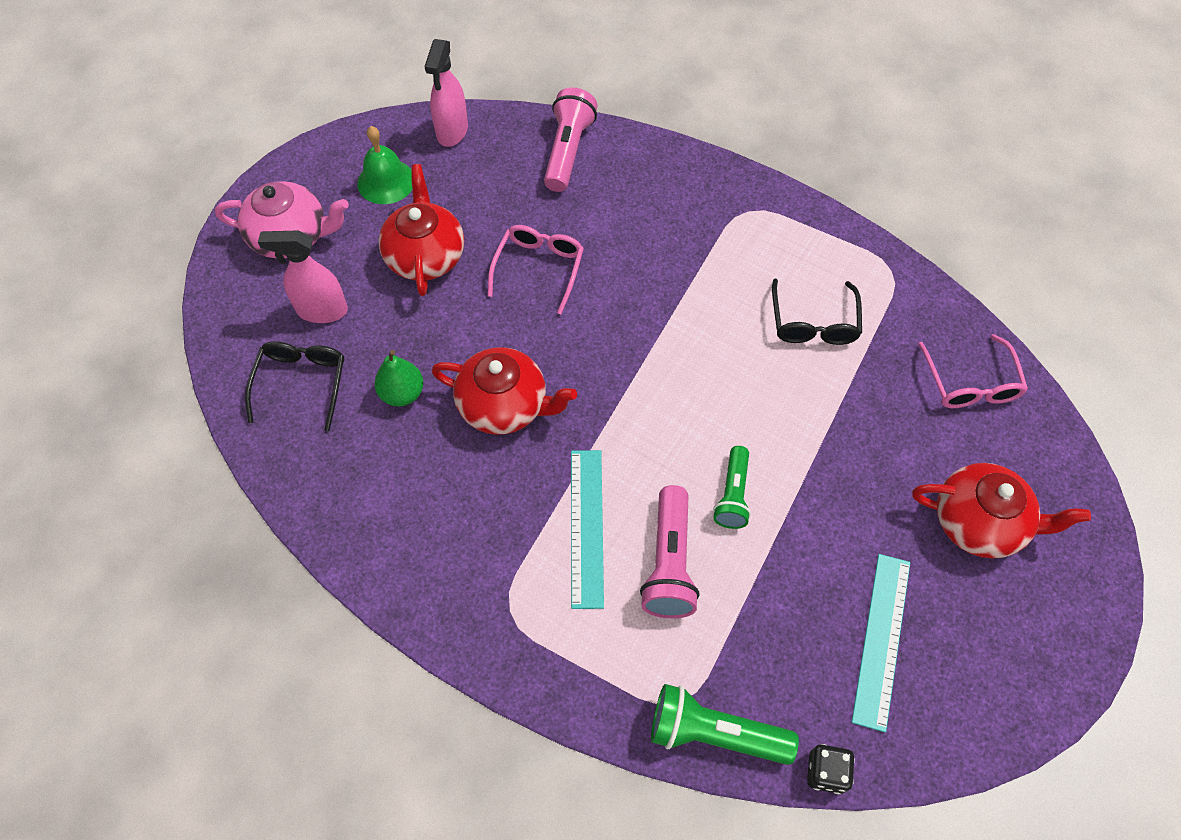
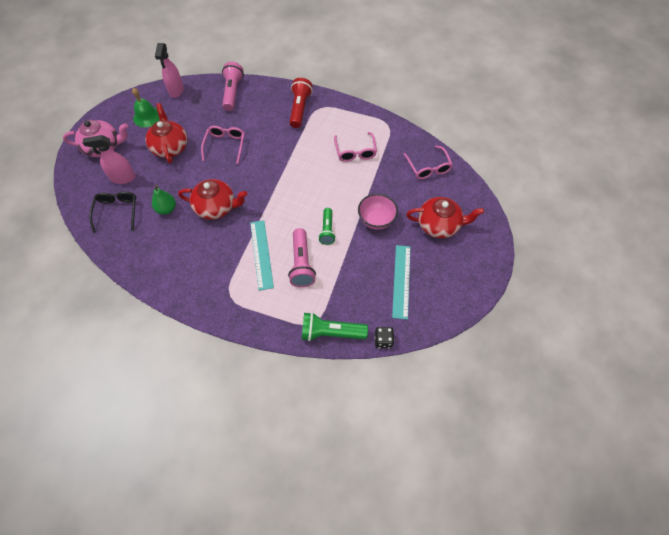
camera: 10 degrees left, 0 degrees up
(705, 207) = (299, 109): none -> red flashlight
(813, 322) = (355, 151): black glasses -> pink glasses
(841, 489) = (376, 220): none -> pink bowl

